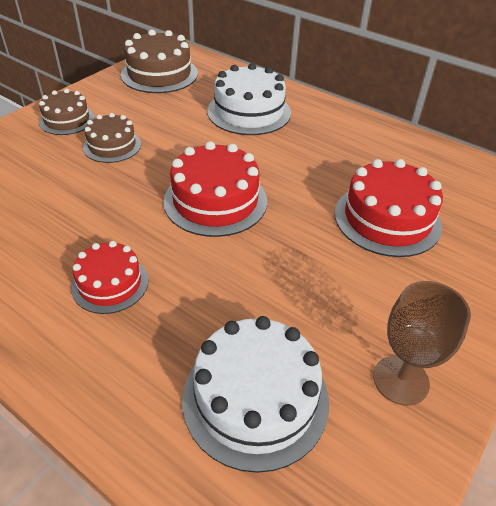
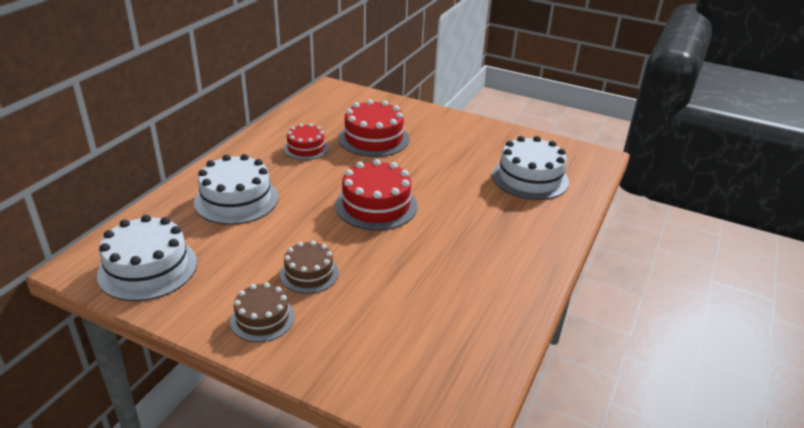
camera: 100 degrees left, 10 degrees down
(110, 283) = (480, 239): red cake -> red cake (306, 148)
(159, 74) = (148, 268): brown cake -> white cake
(401, 380) = (495, 140): brown goblet -> none

